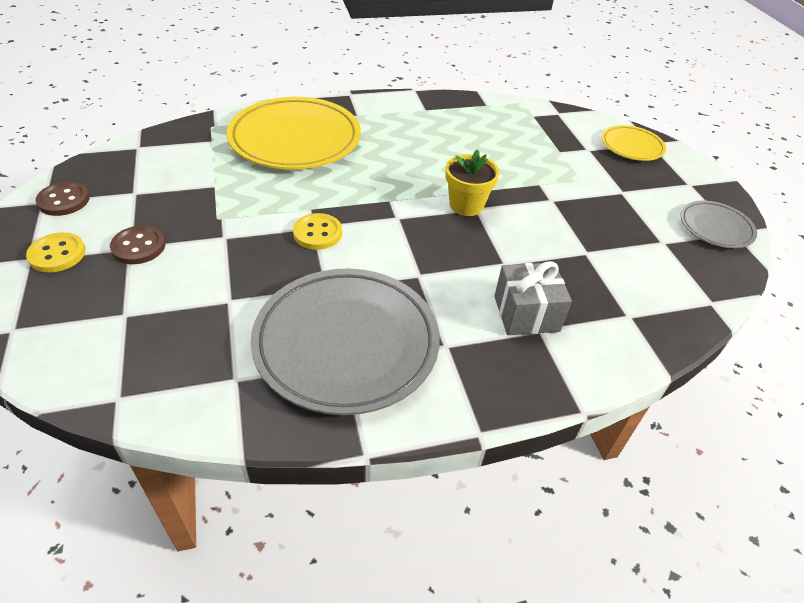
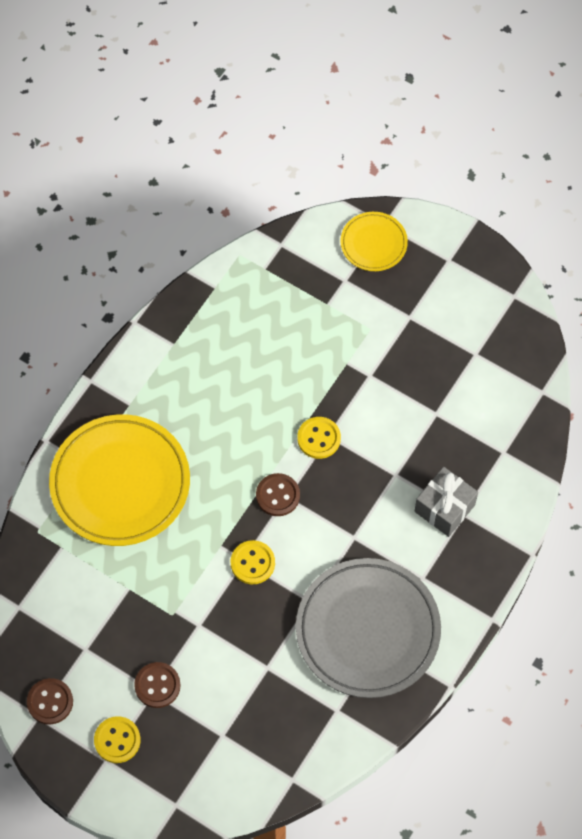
camera: 40 degrees left, 20 degrees up
(392, 212) = (278, 495): none -> brown button
(466, 205) = (319, 438): yellow flower pot -> yellow button
(715, 228) = (498, 302): grey plate -> none

